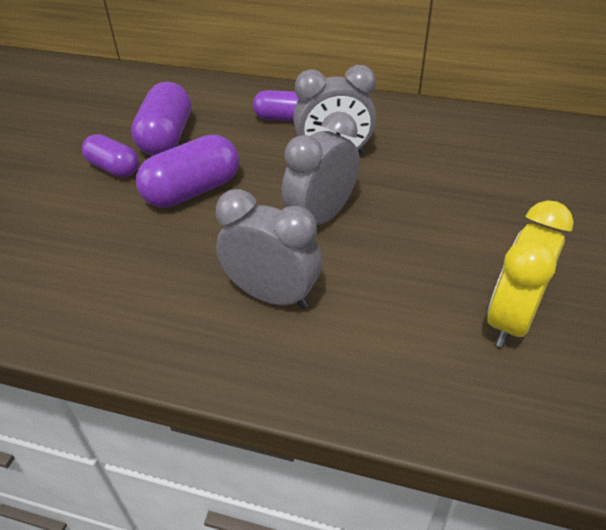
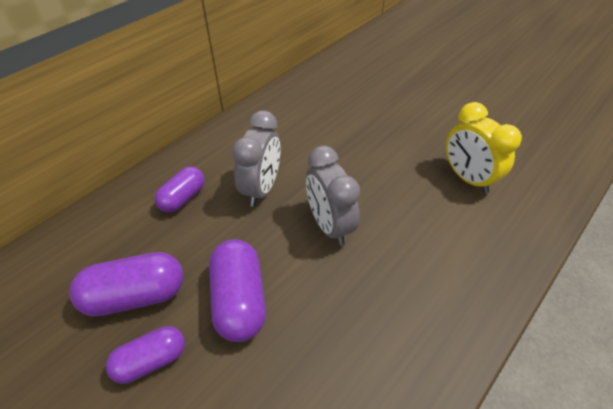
camera: 65 degrees left, 5 degrees up
(166, 138) = (136, 296): purple capsule -> purple capsule turned 45 degrees counterclockwise
(272, 295) = (399, 288): grey clock -> none

